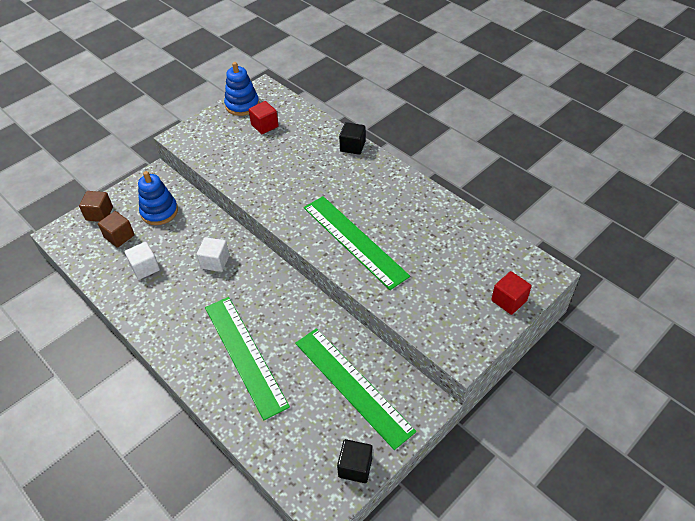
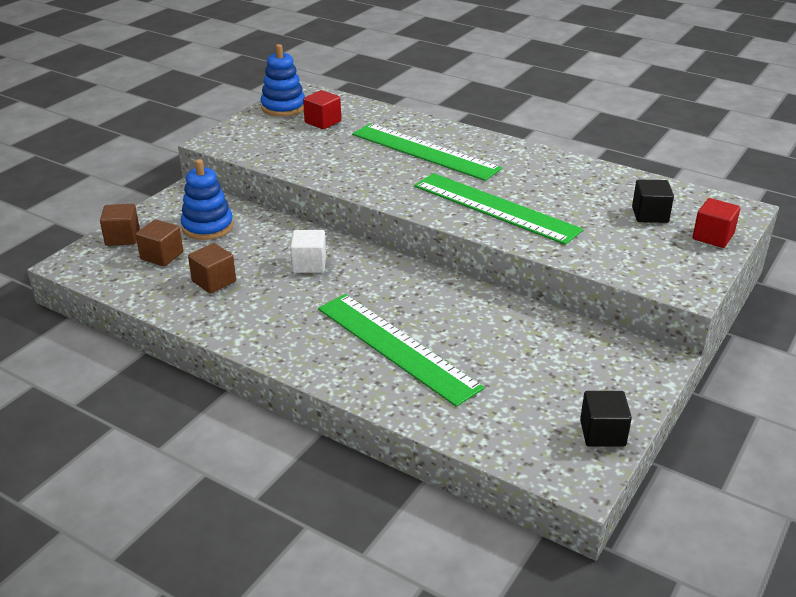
camera: 15 degrees left, 15 degrees down
(145, 268) = (214, 281): white cube -> brown cube
(352, 146) = (445, 129): black cube -> black cube (650, 215)
(353, 385) = (555, 356): green ruler -> green ruler (425, 151)

